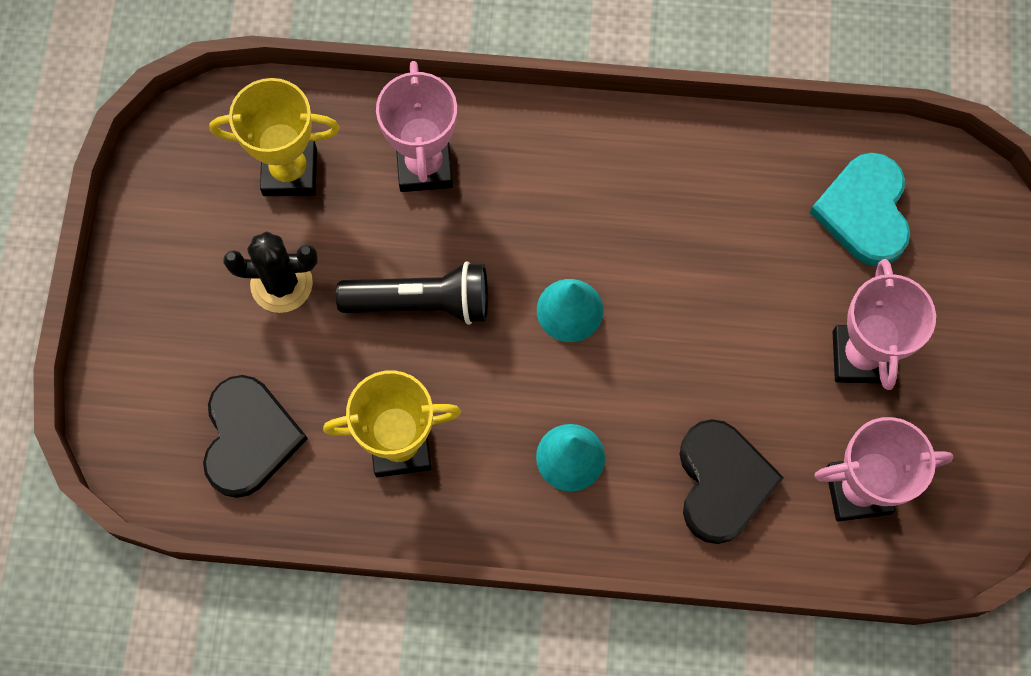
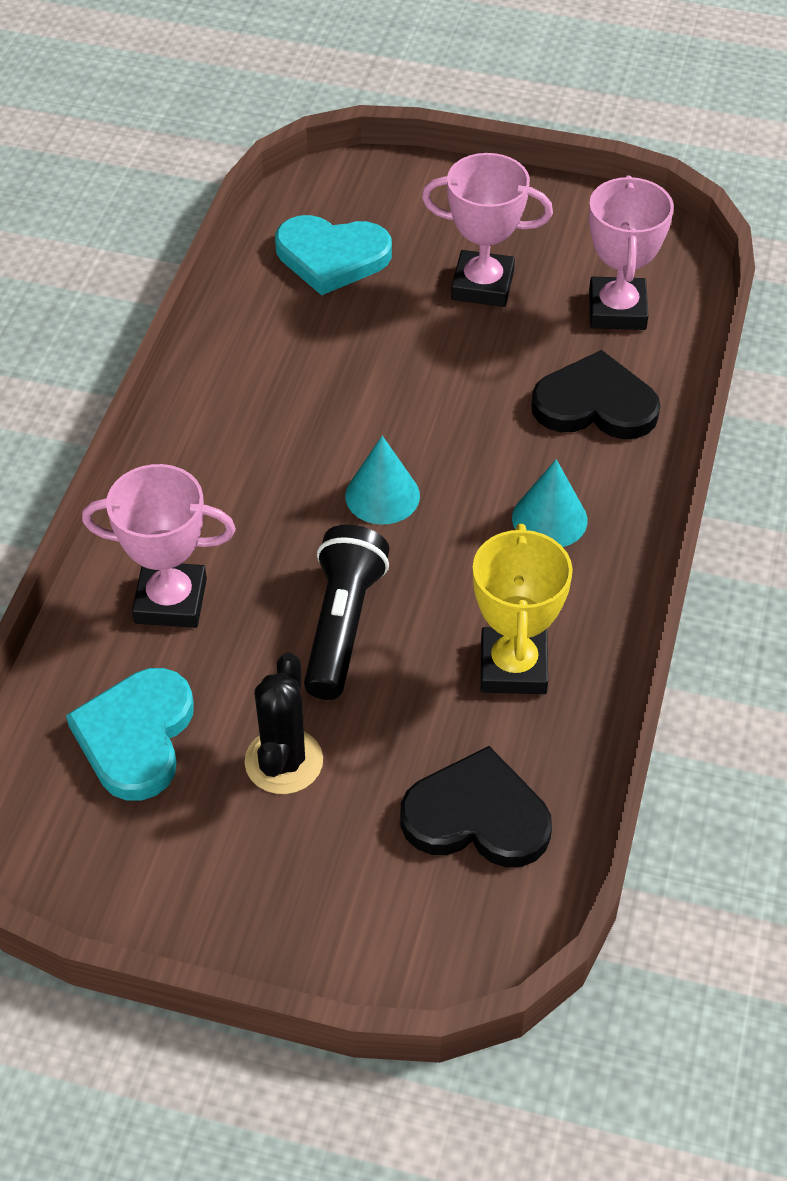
camera: 80 degrees left, 20 degrees down
(290, 172) = (136, 736): yellow trophy -> turquoise heart

